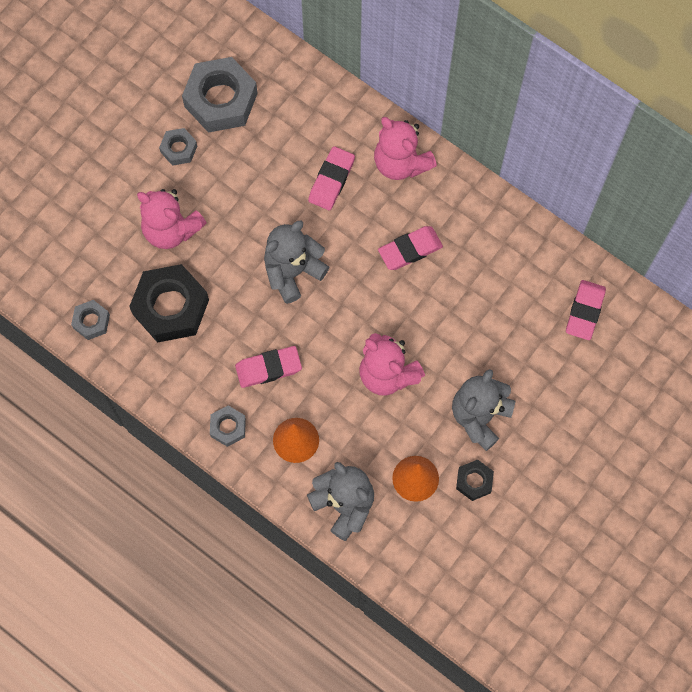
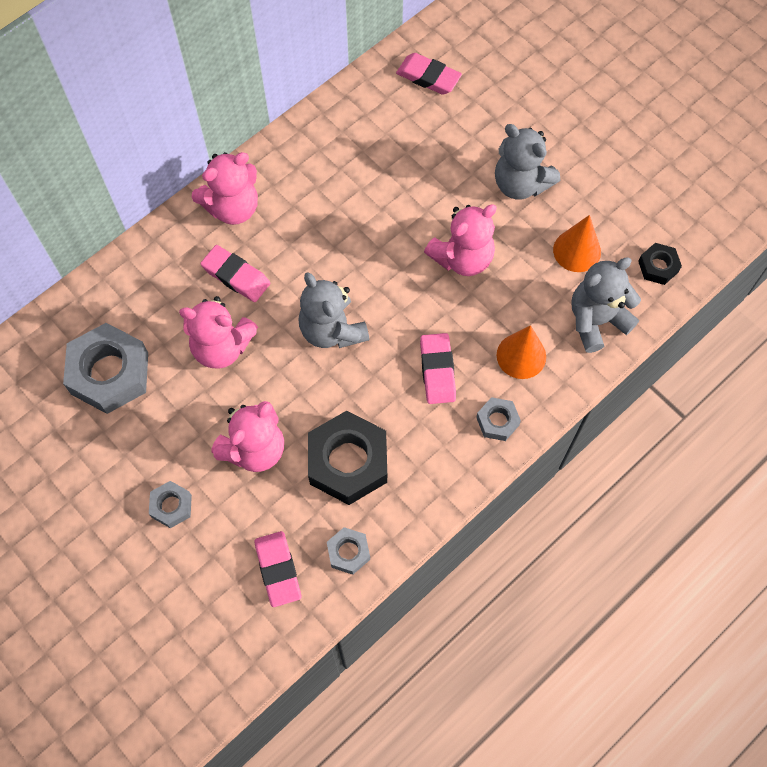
camera: 80 degrees left, 5 degrees down
(179, 149) = (158, 427): grey nut -> grey nut (171, 506)
(260, 183) = (222, 347): none -> pink teddy bear
(410, 250) = (332, 215): pink eraser -> pink eraser (278, 570)
(474, 481) = (586, 200): black nut -> black nut (658, 267)

